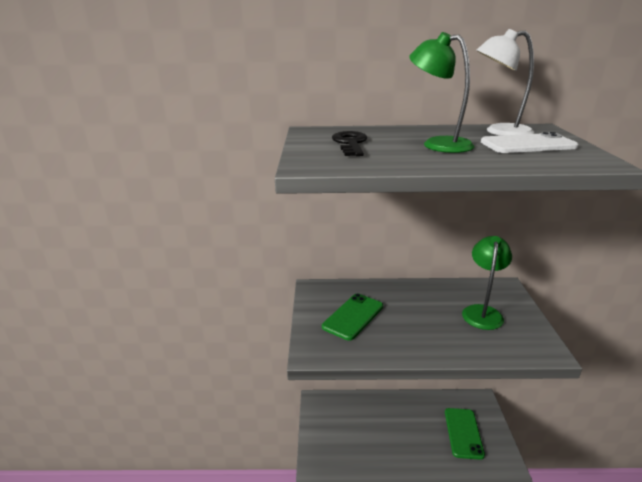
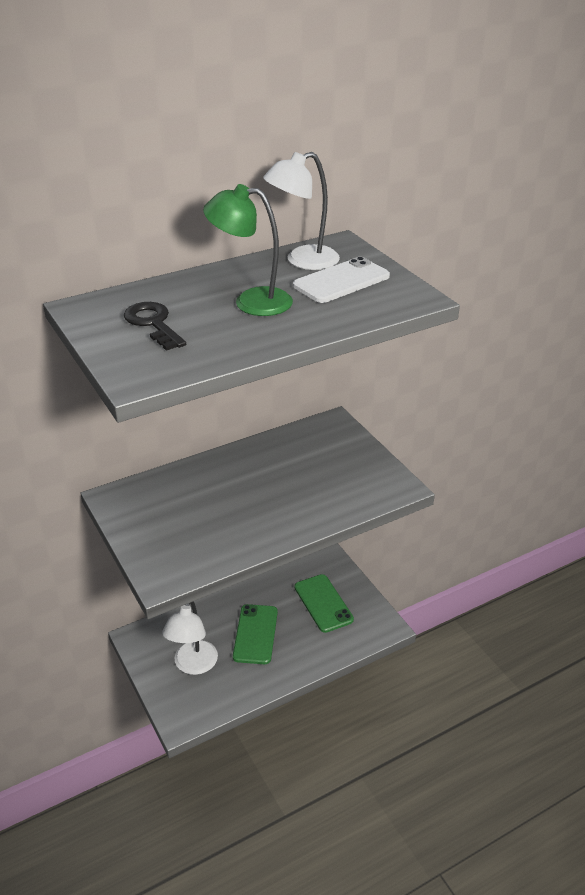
camera: 30 degrees left, 10 degrees up
(344, 438) = (193, 665): none -> white lamp
(353, 316) = (184, 518): green phone -> green phone (255, 634)
(482, 312) = (322, 463): green lamp -> none

